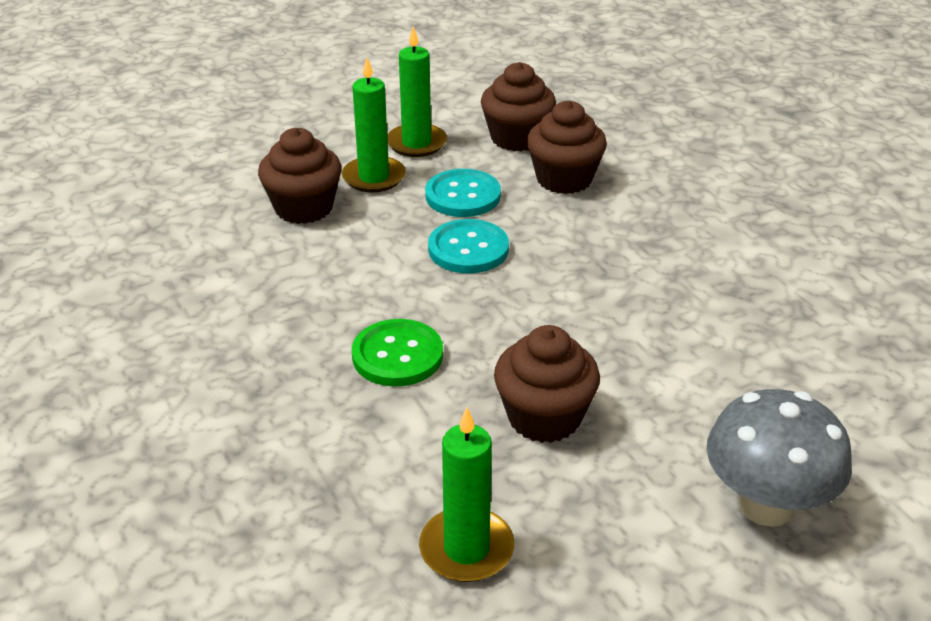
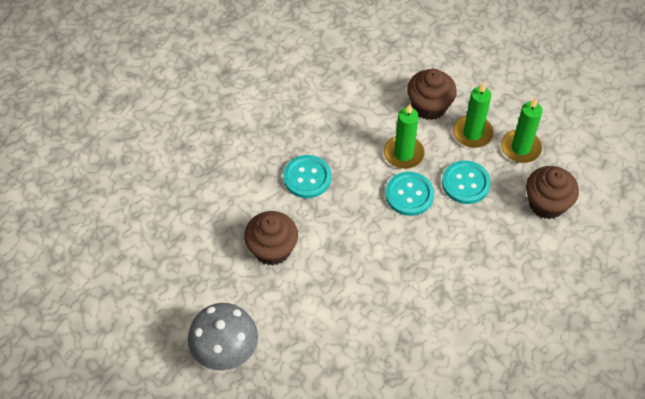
camera: 80 degrees right, 20 degrees up
(397, 355) = (307, 177): green button -> turquoise button
(466, 549) = (183, 228): green candle -> green candle (403, 154)
(564, 179) = (502, 237): brown cupcake -> none

